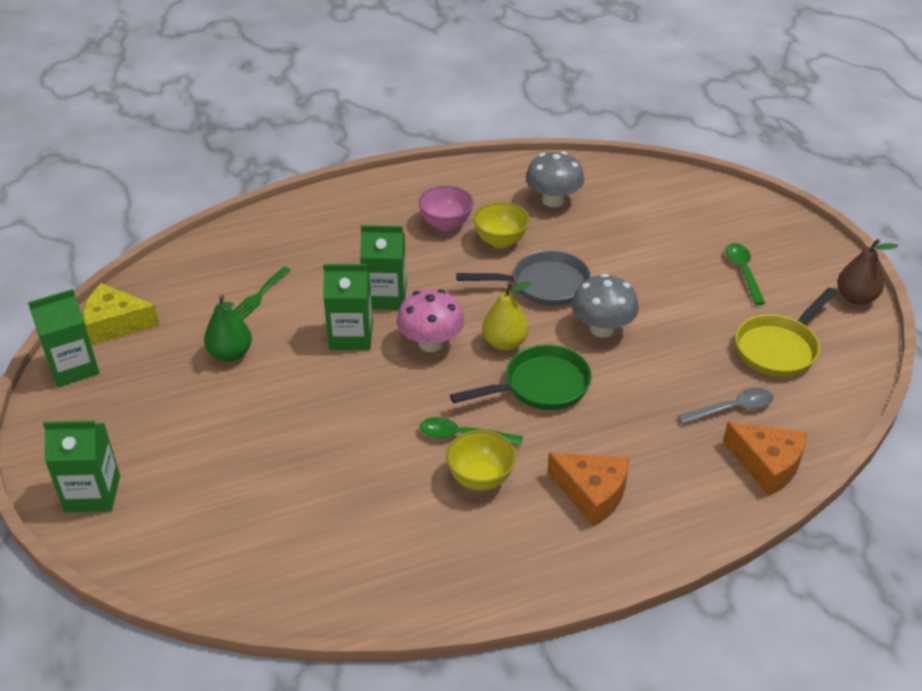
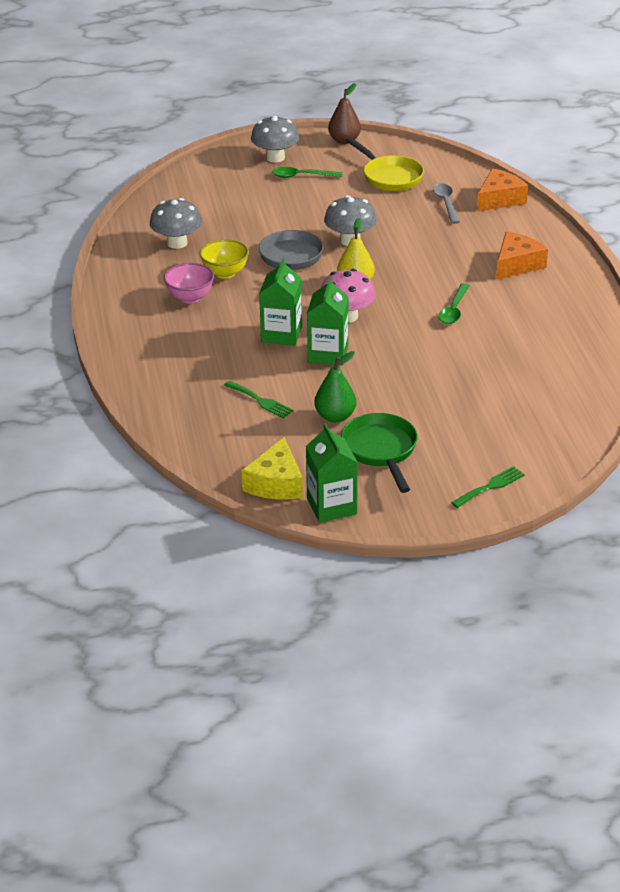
camera: 80 degrees left, 5 degrees down
(92, 493) = (490, 486): green carton -> green fork
(480, 478) = (497, 306): yellow bowl -> none
(540, 386) = (408, 273): green pan -> green pan (381, 451)
(778, 245) = (275, 158): none -> grey mushroom

